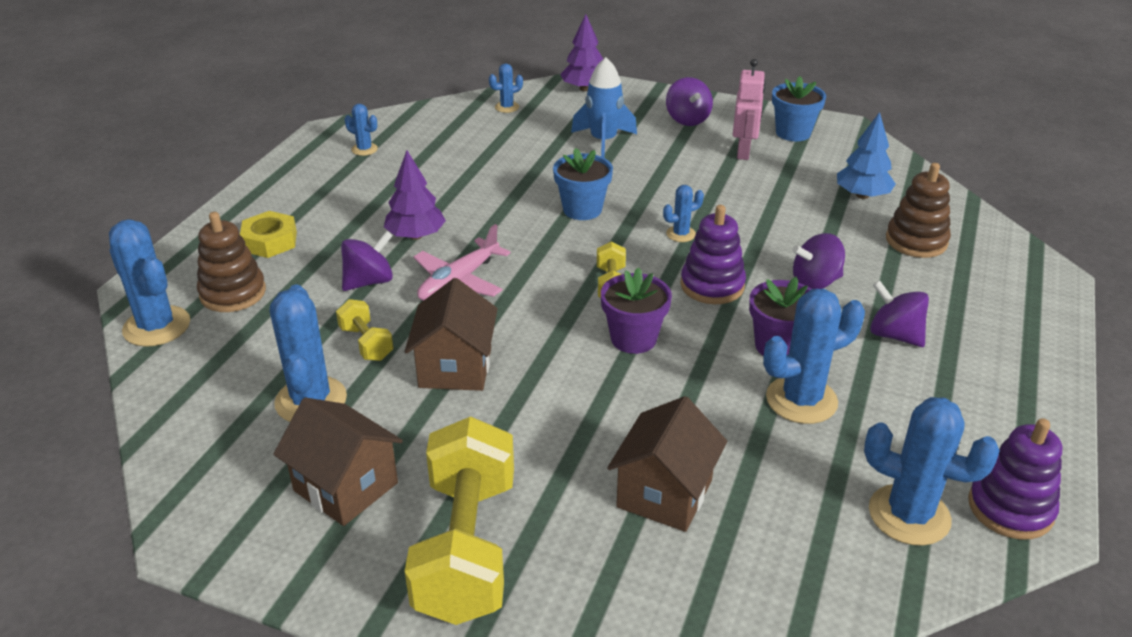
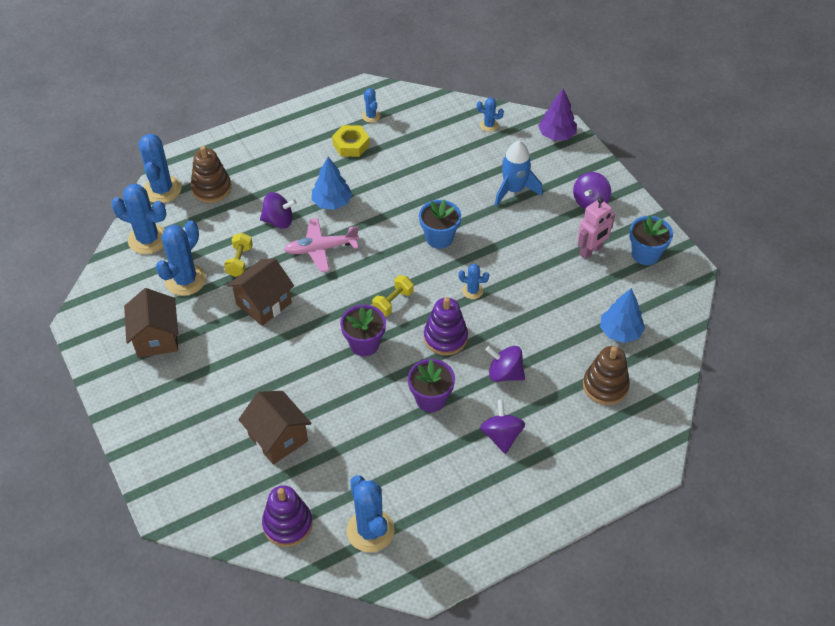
camera: 40 degrees right, 15 degrees up
(270, 241) = (259, 162): yellow nut -> yellow nut (351, 145)
(415, 236) = (332, 202): purple tree -> blue tree
(467, 548) = (172, 403): yellow dumbbell -> none
(664, 493) = (278, 438): brown house -> brown house turned 75 degrees clockwise
(801, 400) = (401, 437): blue cactus -> blue cactus (148, 239)
(1010, 508) = (422, 564): purple stacking toy -> purple stacking toy (287, 524)

